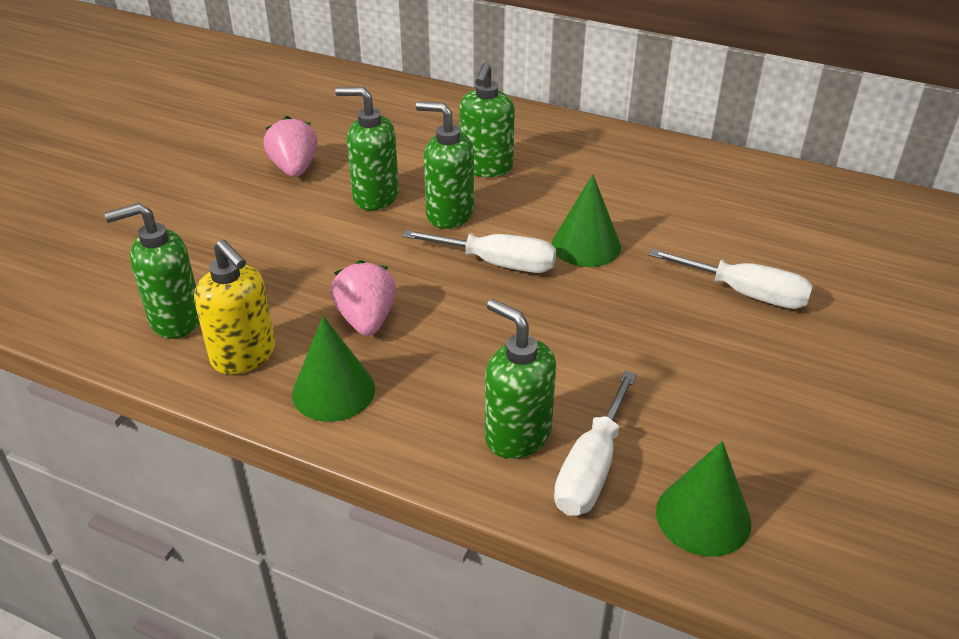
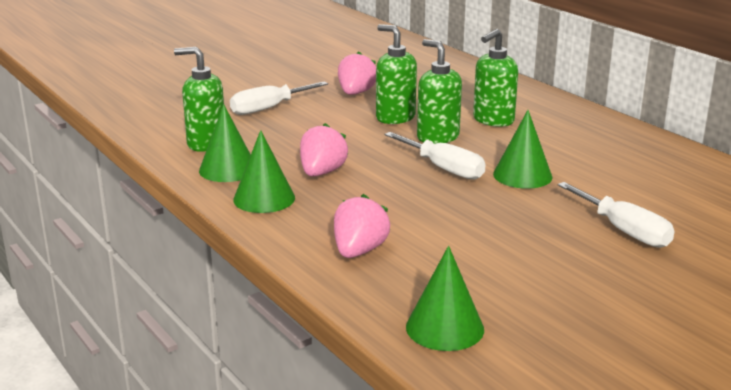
camera: 30 degrees right, 15 degrees down
(244, 356) = (228, 169): yellow soap dispenser -> green cone
(517, 435) = (359, 251): green soap dispenser -> pink strawberry
(591, 468) = (392, 281): white screwdriver -> white screwdriver (268, 108)

